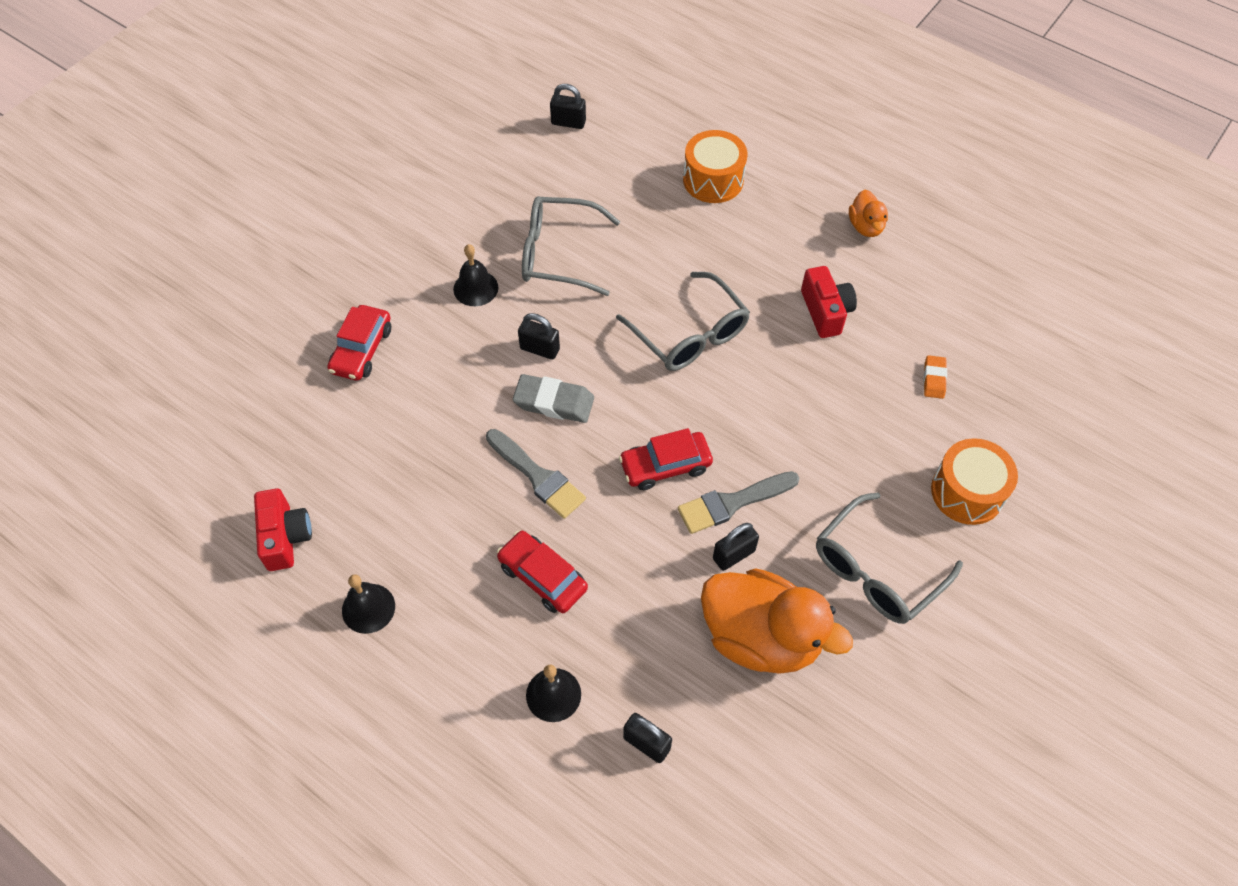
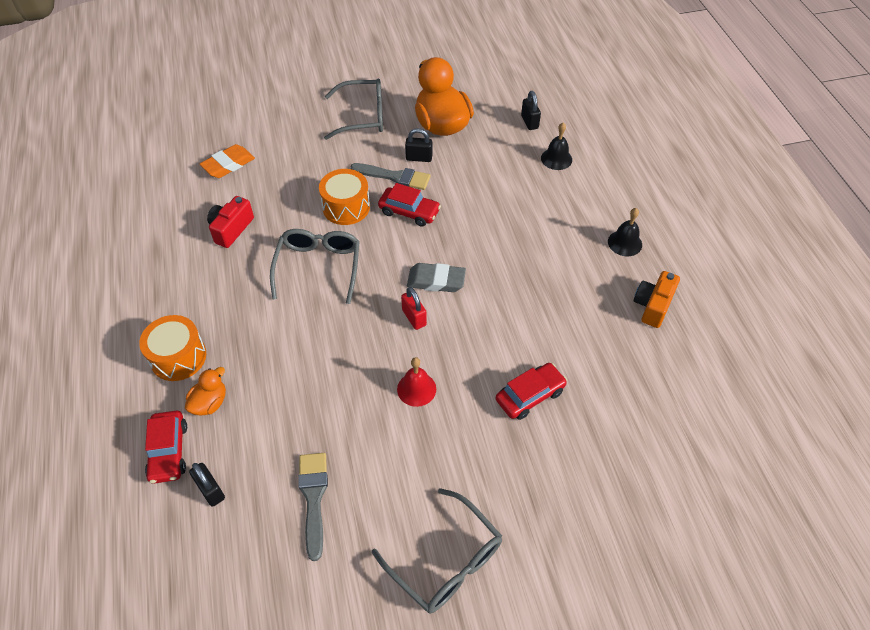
camera: 140 degrees left, 5 degrees down
(285, 537) = (653, 306): red camera -> orange camera
(475, 288) = (416, 389): black bell -> red bell
(537, 476) = (482, 249): grey brush -> grey brush (313, 498)
(540, 349) = (414, 317): black padlock -> red padlock
(542, 577) = (521, 203): red car -> red car (168, 451)
(554, 402) = (436, 281): grey eraser -> grey eraser turned 45 degrees counterclockwise
(558, 254) = (338, 375): grey glasses -> grey glasses (446, 561)
(865, 226) = (140, 259): orange duck -> orange duck (210, 403)
(934, 379) = (228, 165): orange eraser -> orange eraser, size x1.69
(967, 492) = (284, 117): orange drum -> orange drum (346, 207)

